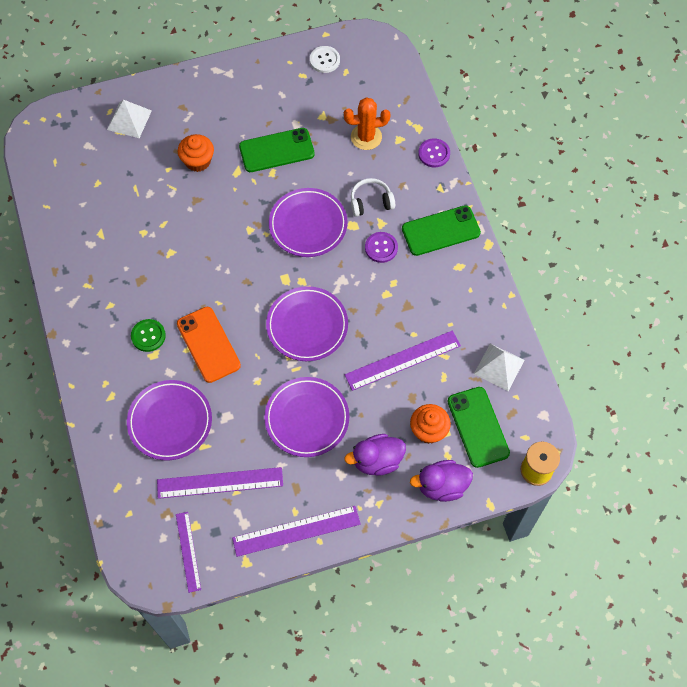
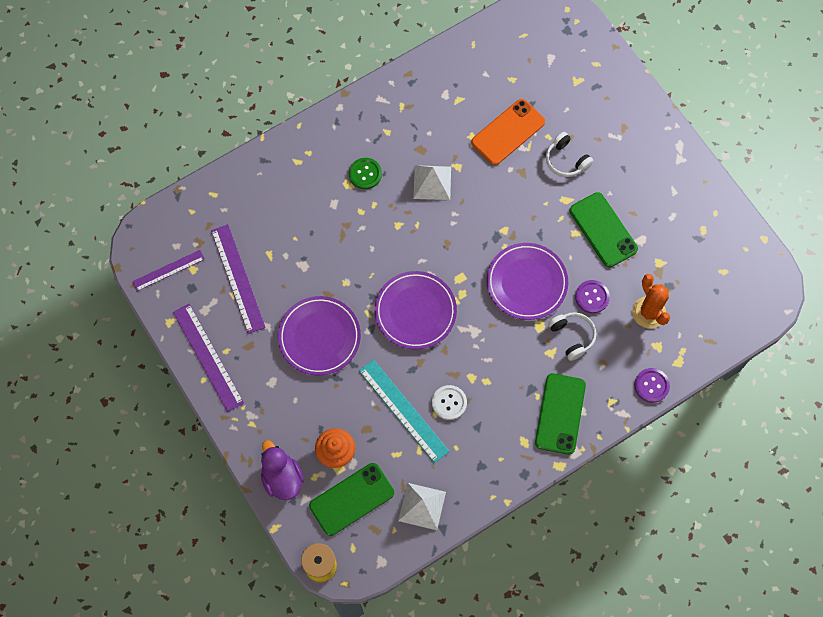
camera: 75 degrees right, 5 degrees up
(129, 120) = (592, 84): white pyramid -> white pyramid (432, 182)
(170, 421) = (285, 218): purple plate -> none
(198, 161) = (566, 160): orange cupcake -> white headphones
(208, 344) = (371, 228): orange phone -> orange phone (508, 132)
(324, 60) = (730, 246): white button -> white button (449, 403)
(377, 460) = (293, 411): purple duck -> none
(381, 248) = (522, 359): purple button -> purple button (592, 297)
(402, 360) = (403, 410): purple ruler -> turquoise ruler
(440, 231) = (560, 414): green phone -> green phone turned 45 degrees clockwise

